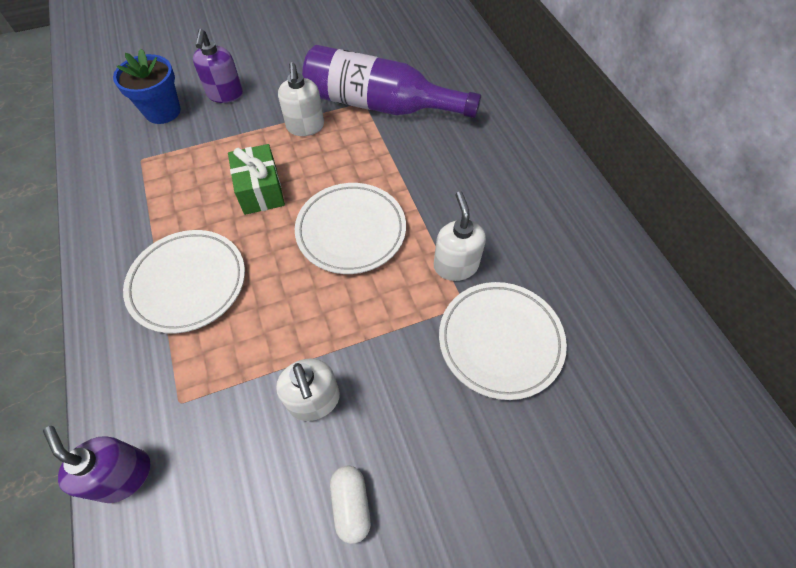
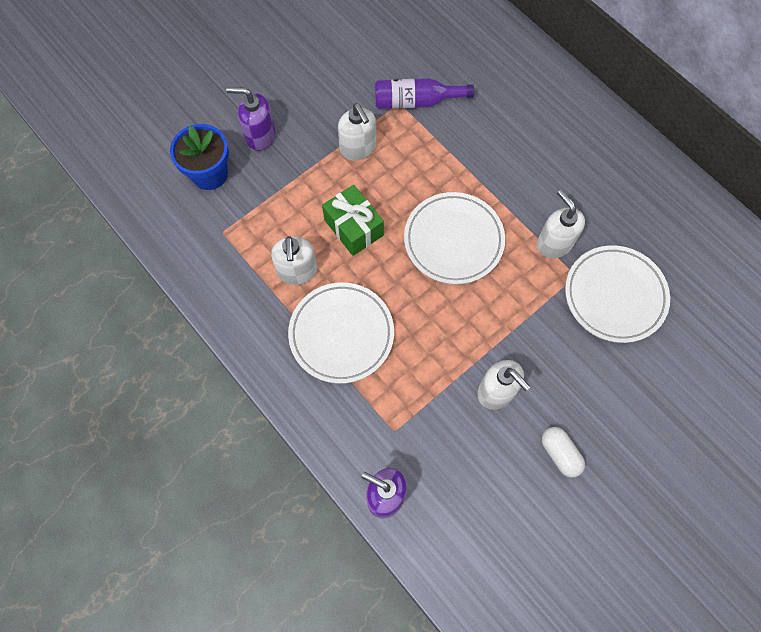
camera: 20 degrees left, 10 degrees up
(184, 212) = (297, 271): none -> white soap dispenser
(225, 94) = (260, 135): purple soap dispenser -> purple soap dispenser turned 120 degrees clockwise
(380, 105) = (416, 101): purple bottle -> purple bottle, size x0.57

